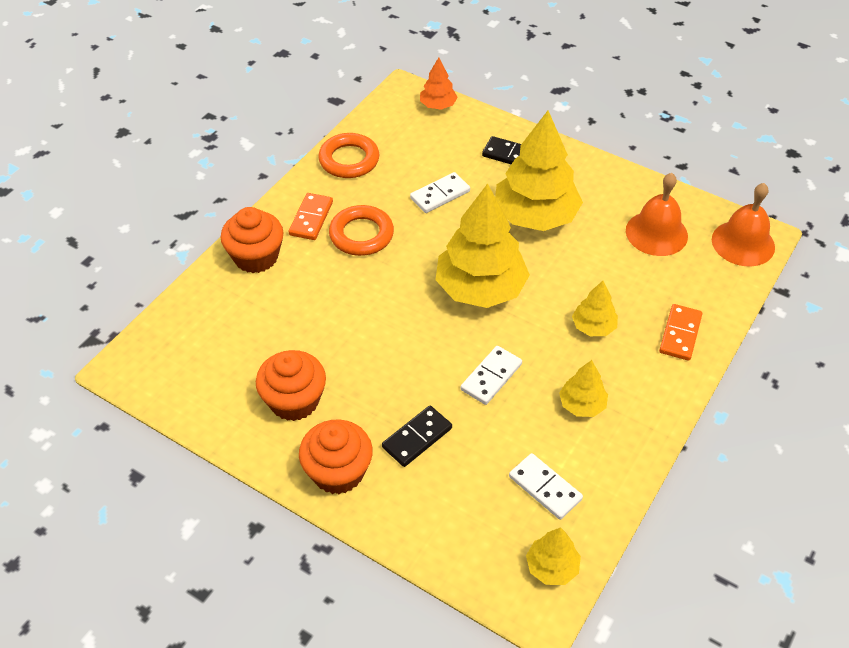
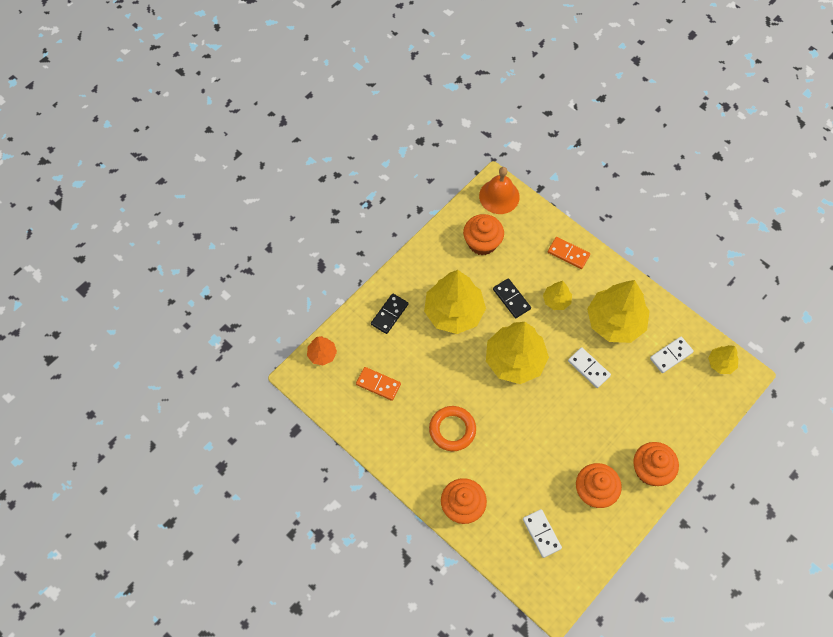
camera: 80 degrees left, 15 degrees up
(311, 218) = (429, 463): orange domino -> orange domino (378, 384)
(349, 160) = (371, 428): orange ring -> none
(417, 438) = (630, 420): black domino -> black domino (511, 299)
(440, 195) = (421, 370): white domino -> white domino (541, 533)
(582, 405) = (615, 322): yellow tree -> yellow tree, size x2.08
(656, 233) = (482, 243): orange bell -> orange cupcake

